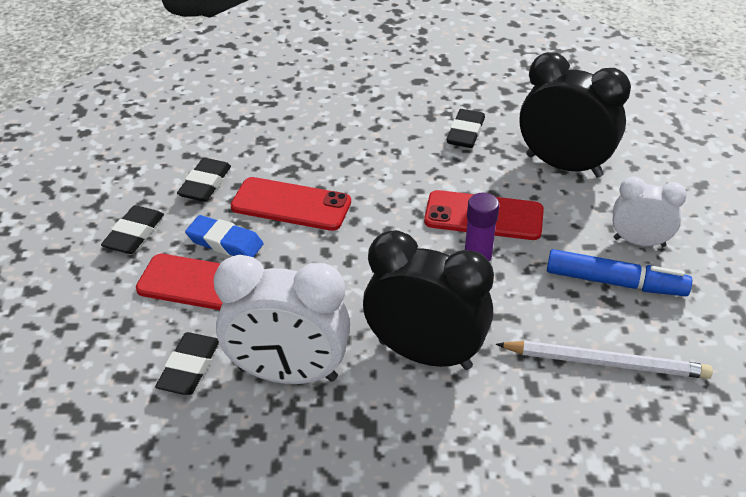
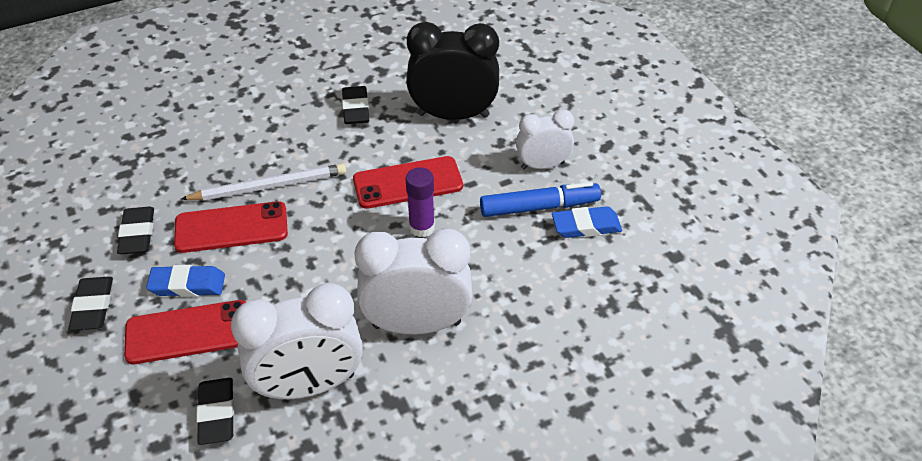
camera: 25 degrees left, 5 degrees up
(424, 354) = (416, 324): black clock -> white clock
(606, 363) = (561, 278): white pencil -> white pencil (269, 186)
(660, 318) = (586, 226): none -> blue eraser

